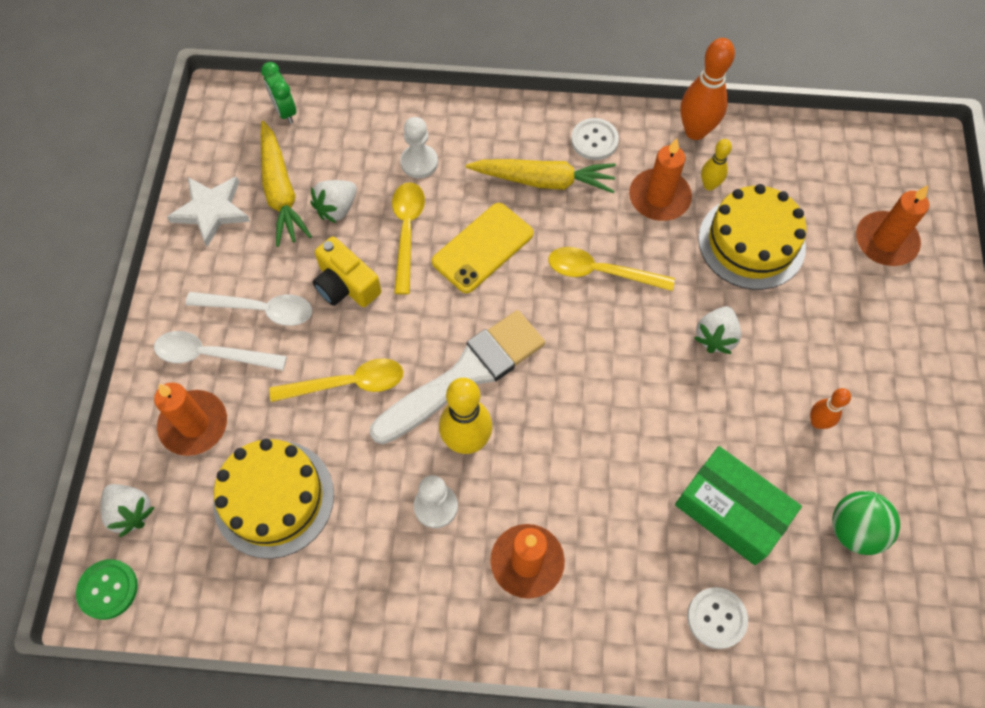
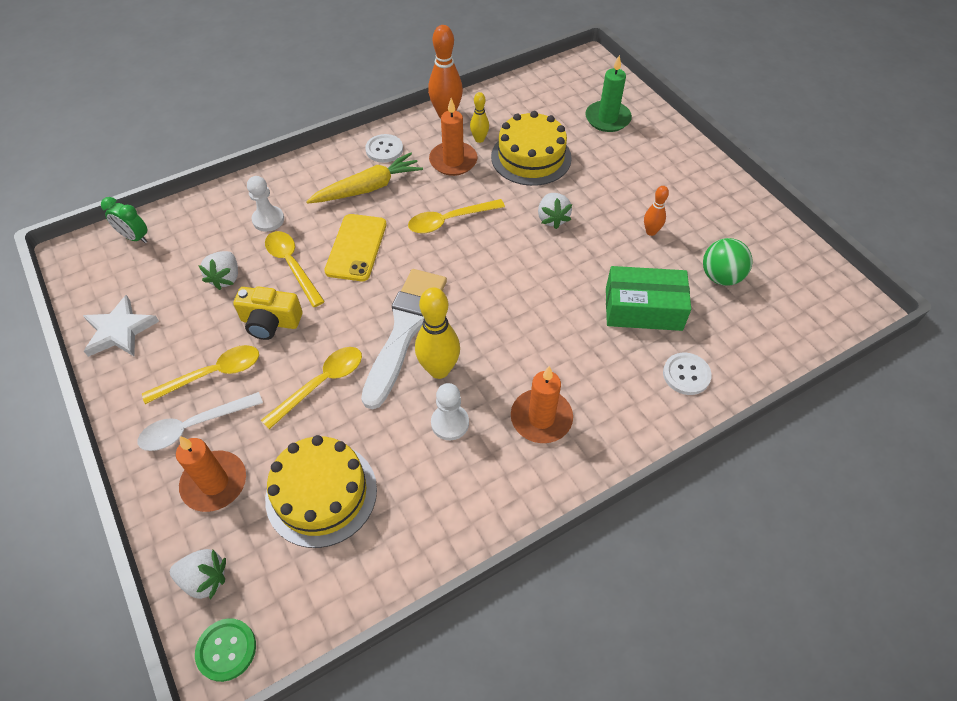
camera: 35 degrees left, 10 degrees down
(260, 310) = (212, 374): white spoon -> yellow spoon
(280, 191) = (170, 289): yellow carrot -> none
(885, 241) = (607, 119): orange candle -> green candle

